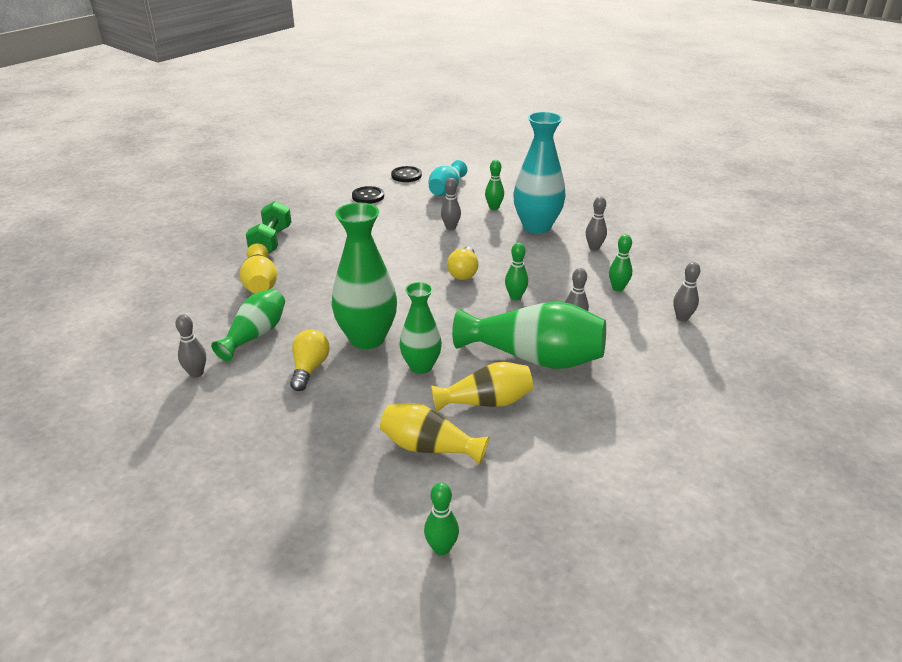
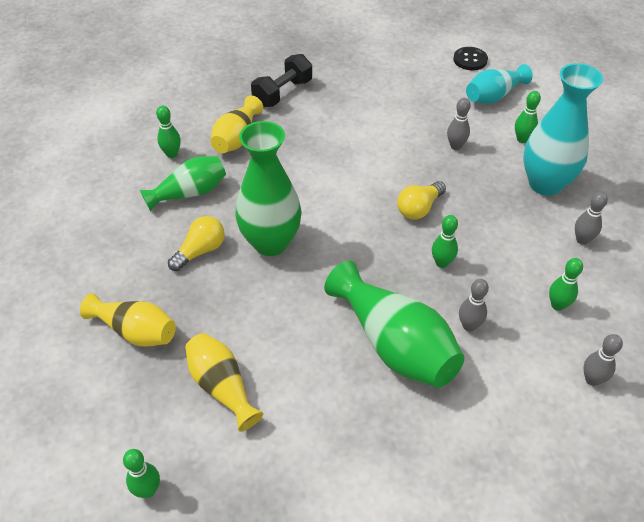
camera: 35 degrees right, 15 degrees up
(196, 373) = (119, 210): grey bowling pin -> none
(207, 315) = (172, 154): none -> green bowling pin
(271, 241) = (282, 93): green dumbbell -> black dumbbell
(368, 196) = (410, 73): black button -> none
(421, 366) = (288, 297): green vase -> none
(486, 402) = (308, 368): yellow vase -> yellow vase (136, 331)

